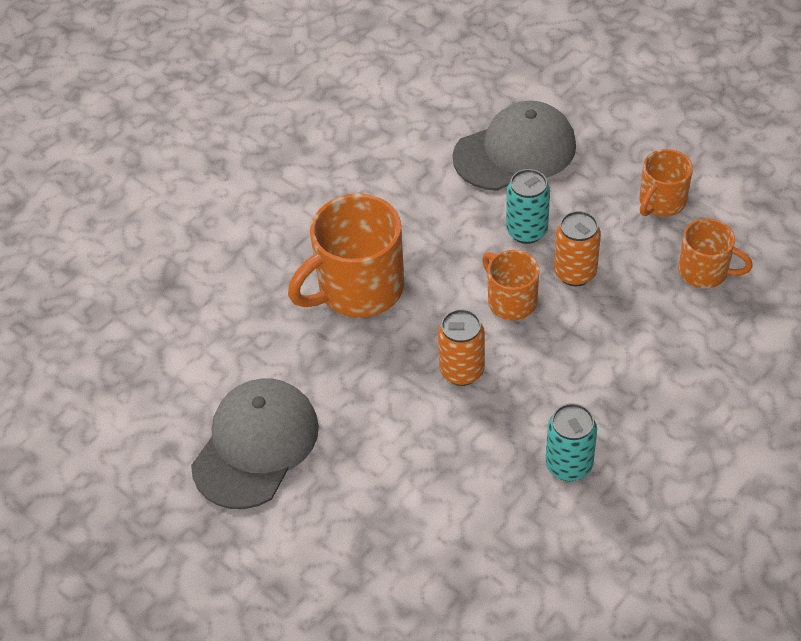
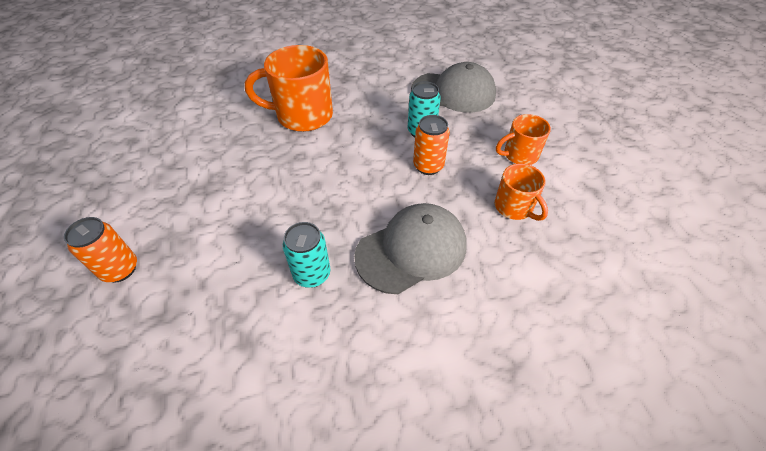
camera: 30 degrees right, 0 degrees up
(256, 445) = (167, 161): grey cap -> grey cap (411, 250)
(462, 371) = (309, 183): orange can -> orange can (120, 269)
(511, 301) = (375, 161): orange mug -> none

